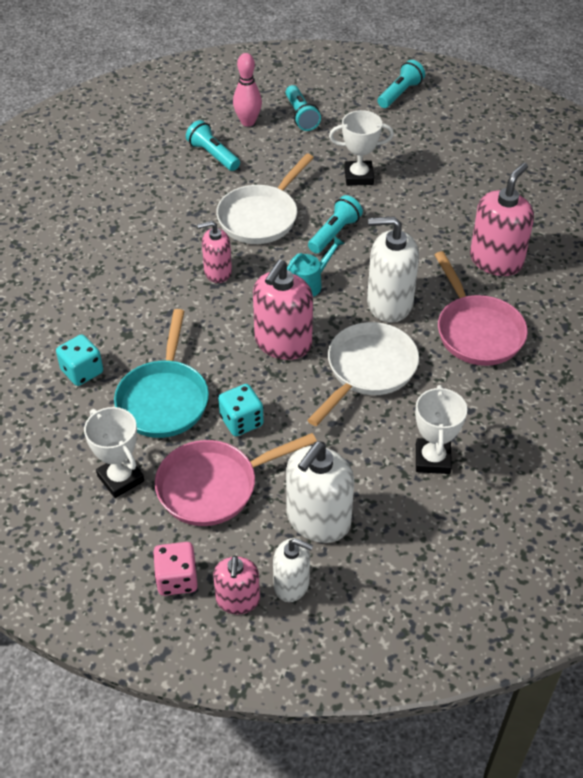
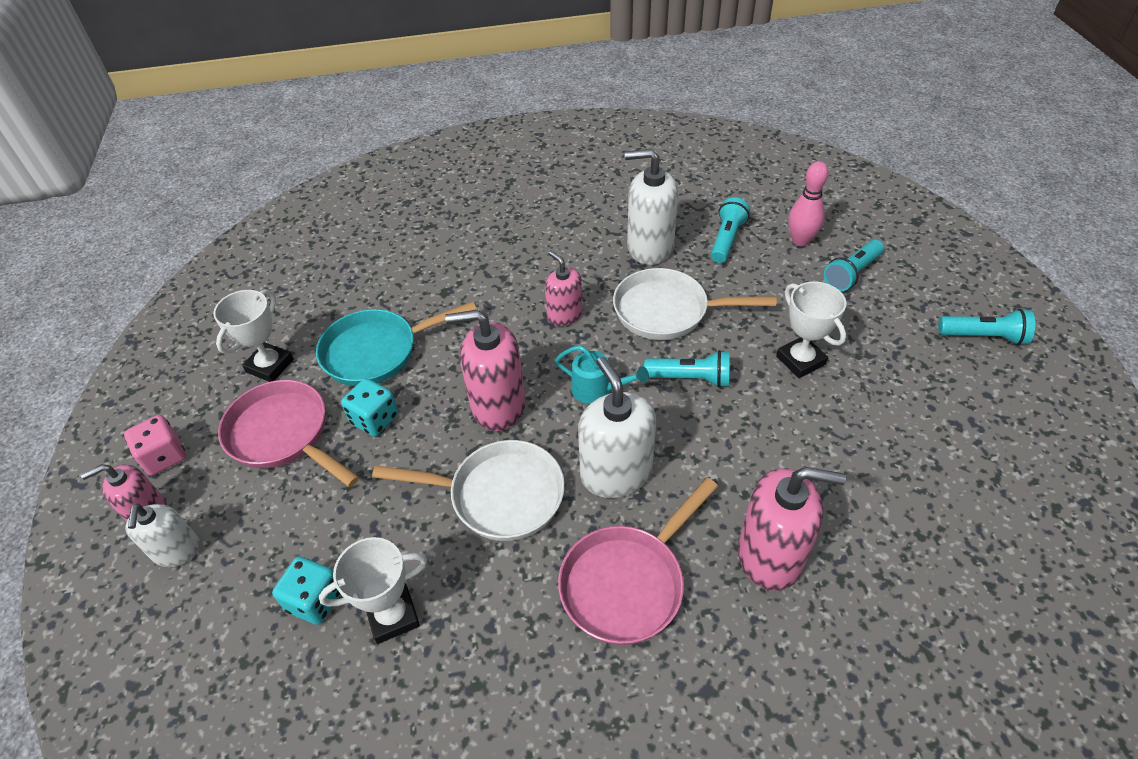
camera: 65 degrees right, 0 degrees up
(82, 371) = (384, 286): turquoise dice -> turquoise dice (315, 600)
(318, 520) = (267, 538): white soap dispenser -> white soap dispenser (649, 247)

